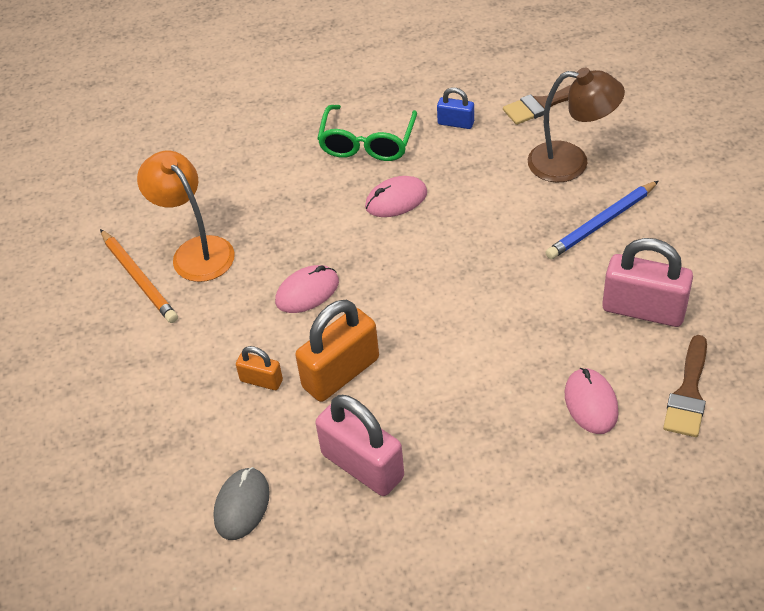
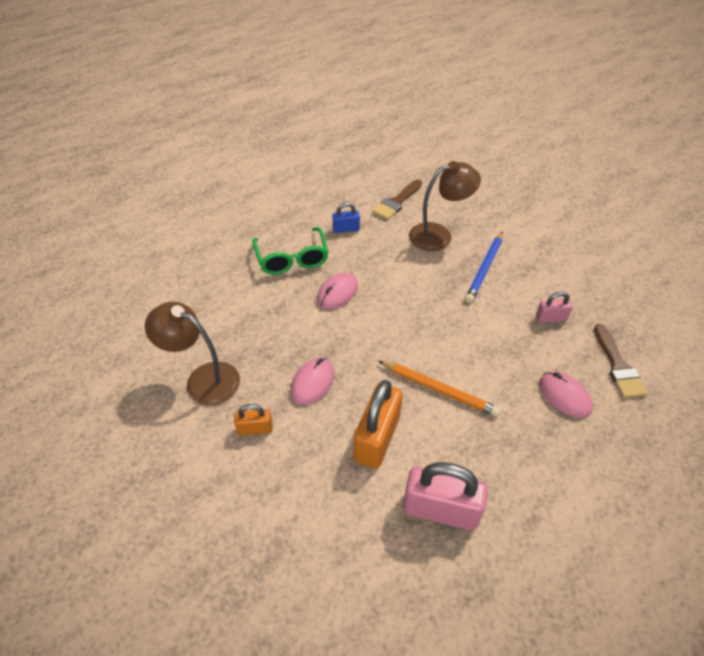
camera: 30 degrees left, 0 degrees up
(139, 279) = (166, 418): orange pencil -> orange pencil (439, 390)
(196, 251) = (203, 379): orange lamp -> brown lamp
(242, 505) = (365, 588): grey mouse -> none
(261, 380) = (318, 468): orange padlock -> orange padlock (255, 429)
(643, 309) = (550, 318): pink padlock -> pink padlock, size x0.52

